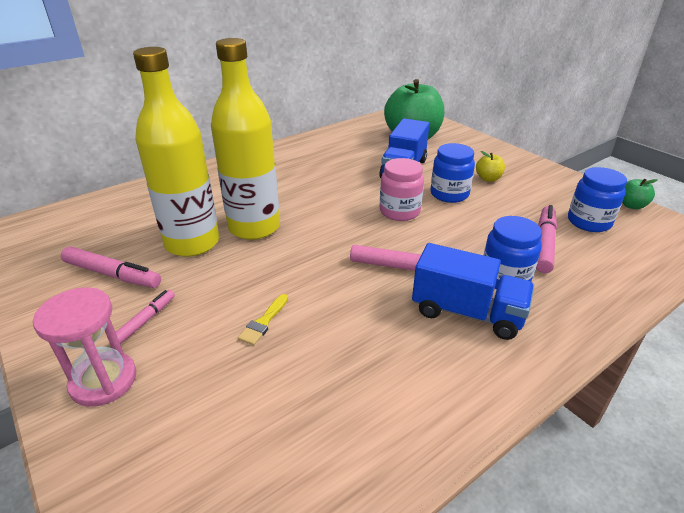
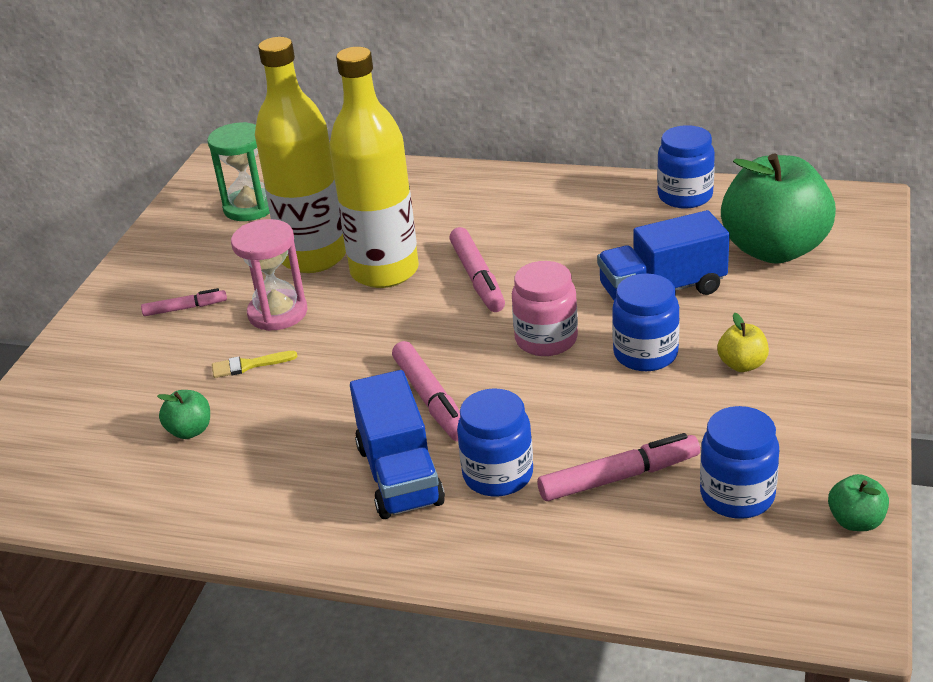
camera: 55 degrees right, 0 degrees up
(88, 241) = (250, 207): none -> green hourglass
(103, 381) = (107, 336): pink hourglass -> pink hourglass (278, 313)
(112, 274) = (221, 252): pink marker -> pink marker (477, 278)
(300, 389) = (190, 431): none -> green apple
(340, 135) = (685, 196): none -> blue jar

